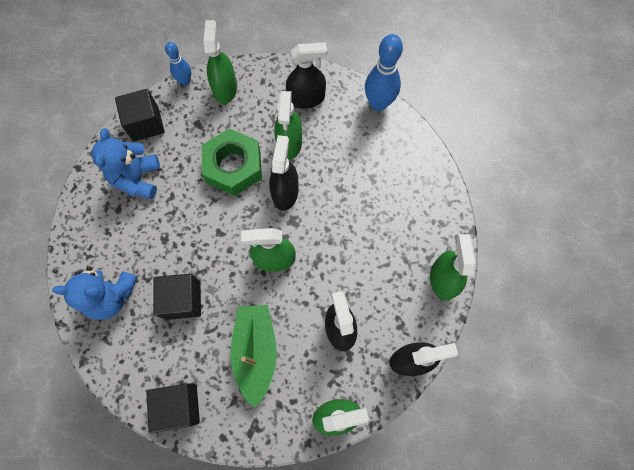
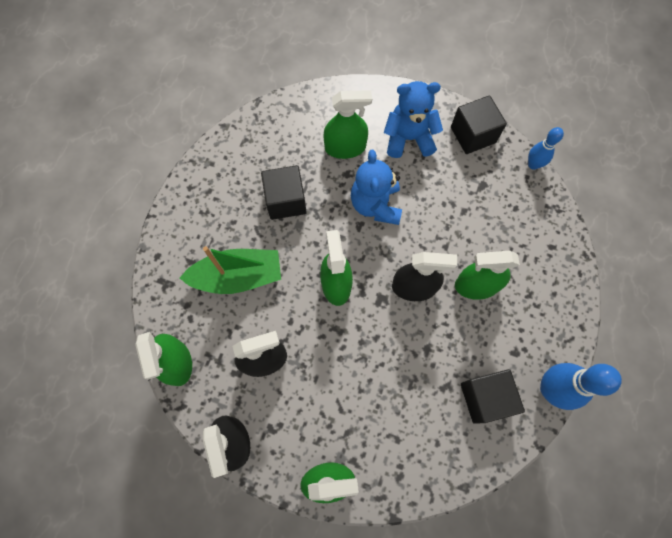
camera: 85 degrees right, 0 degrees up
(112, 296) = (285, 138): blue teddy bear -> blue teddy bear (376, 205)
(179, 406) = (185, 213): black cube -> black cube (485, 398)
(225, 88) = (533, 207): green spray bottle -> green spray bottle (345, 147)
(233, 166) = (437, 229): green nut -> none
(306, 99) = (539, 299): black spray bottle -> none

